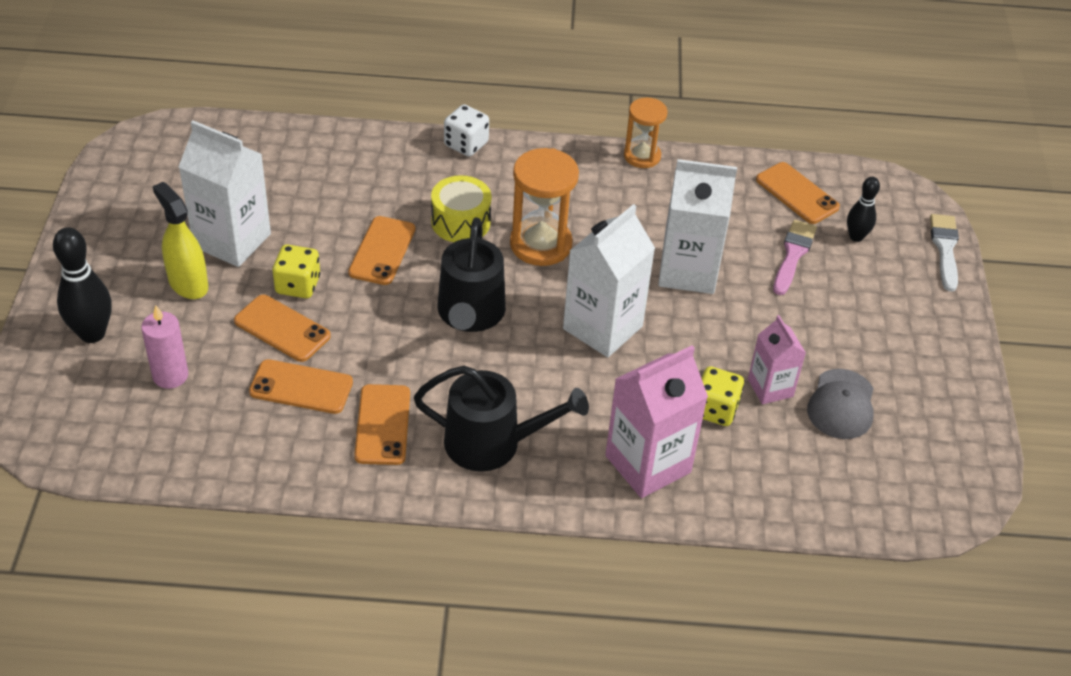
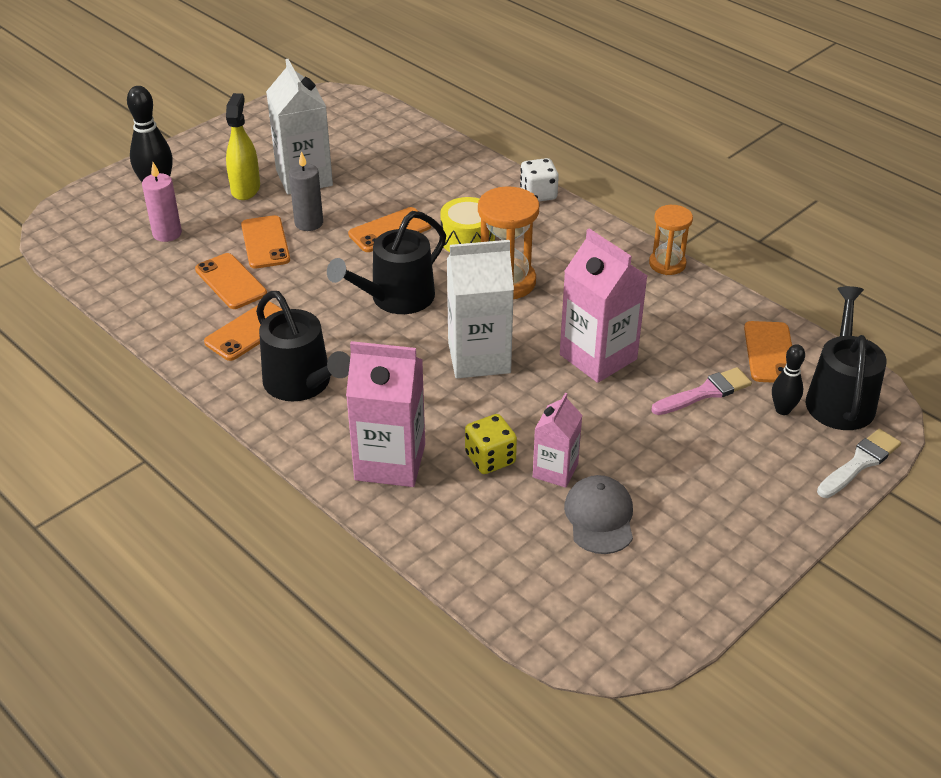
camera: 45 degrees right, 5 degrees down
(298, 285) = (309, 223): yellow dice -> grey candle
(688, 271) = (598, 357): white carton -> pink carton
(841, 404) = (599, 517): grey cap -> grey cap turned 120 degrees clockwise
(880, 204) = (839, 398): none -> black watering can

